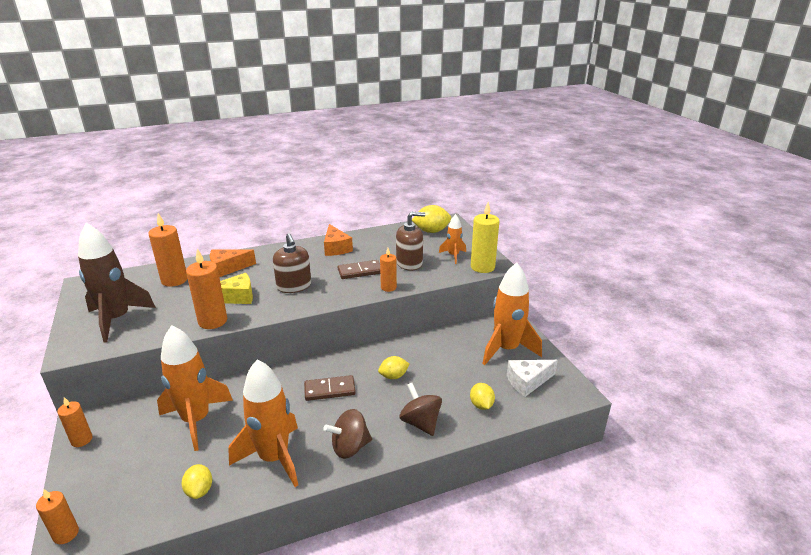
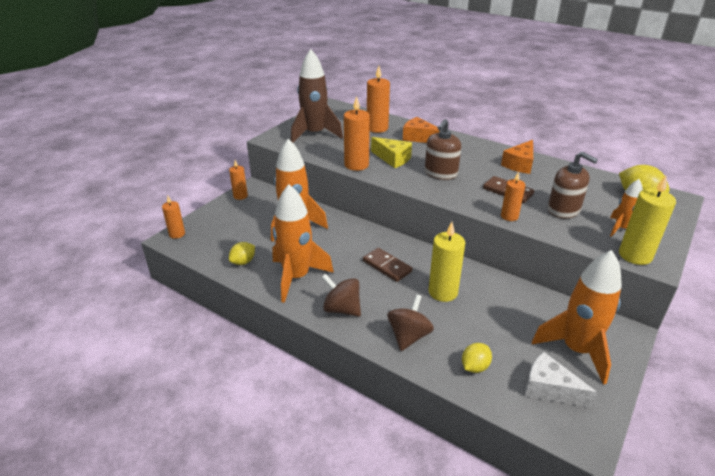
camera: 55 degrees right, 5 degrees up
(393, 376) = (443, 292): yellow lemon -> yellow candle

